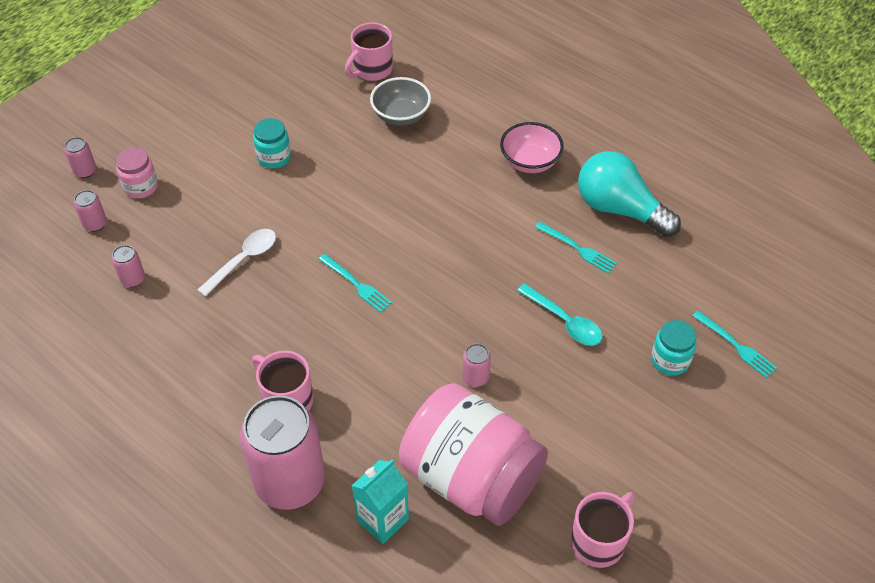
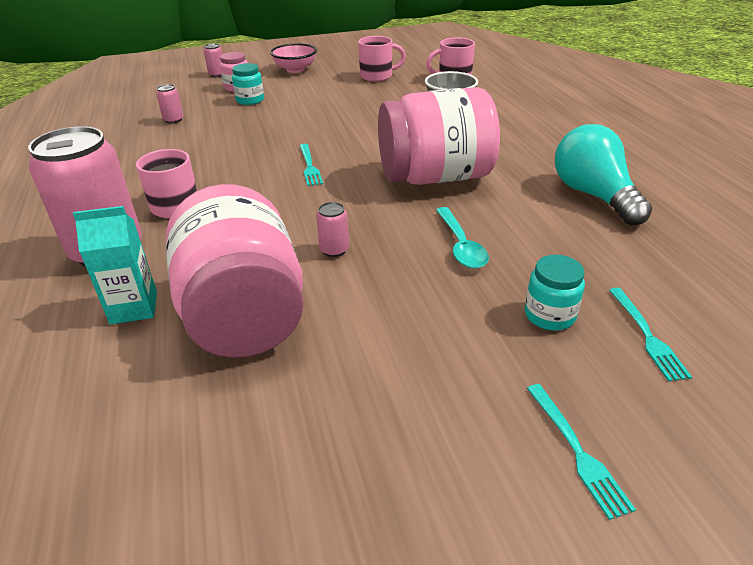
camera: 35 degrees right, 15 degrees down
(95, 224) = (189, 94): pink can -> none
(243, 260) = (250, 132): white spoon -> none
(274, 157) = (335, 97): turquoise jar -> turquoise jar (250, 100)
(480, 245) = (435, 177): none -> pink jar
(530, 162) = (532, 147): pink bowl -> pink bowl (295, 69)
(578, 249) = (525, 206): turquoise fork -> turquoise fork (578, 452)
(599, 541) = (303, 434): pink mug -> pink mug (377, 76)

